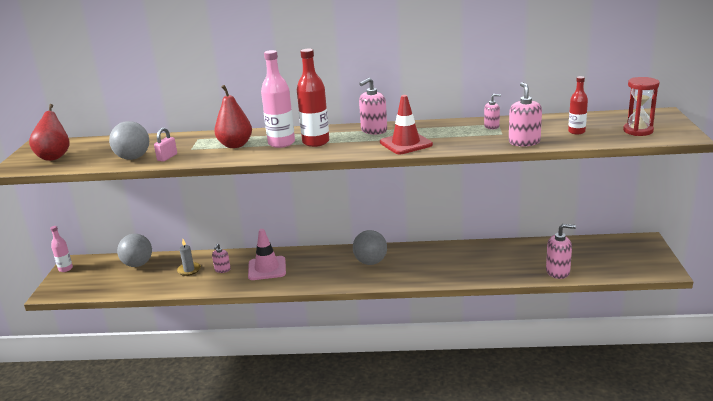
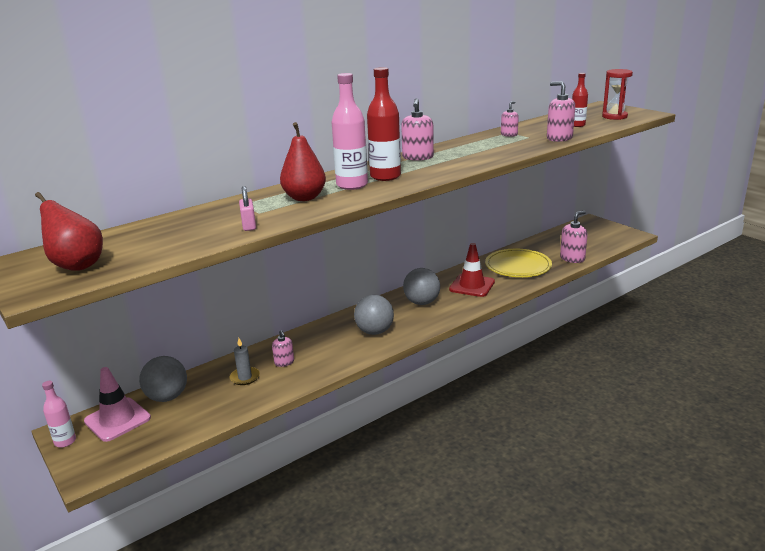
camera: 40 degrees left, 0 degrees up
(133, 158) = (203, 237): grey ball -> grey ball (374, 331)
(267, 268) = (331, 343): pink traffic cone -> pink traffic cone (117, 420)
(406, 143) = (471, 159): red traffic cone -> red traffic cone (472, 286)
(496, 260) = (518, 266): none -> yellow plate

